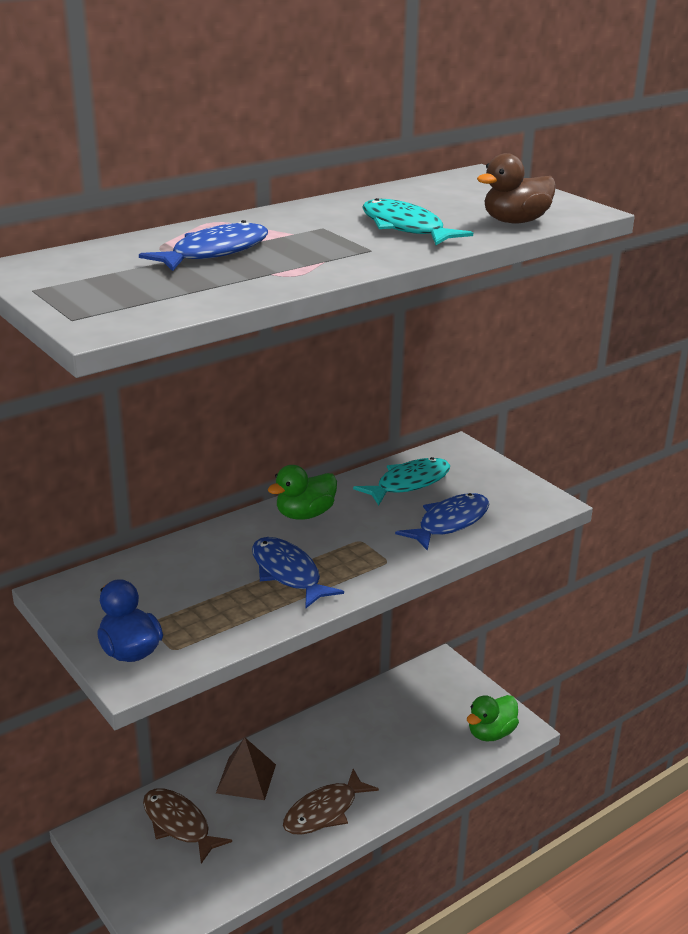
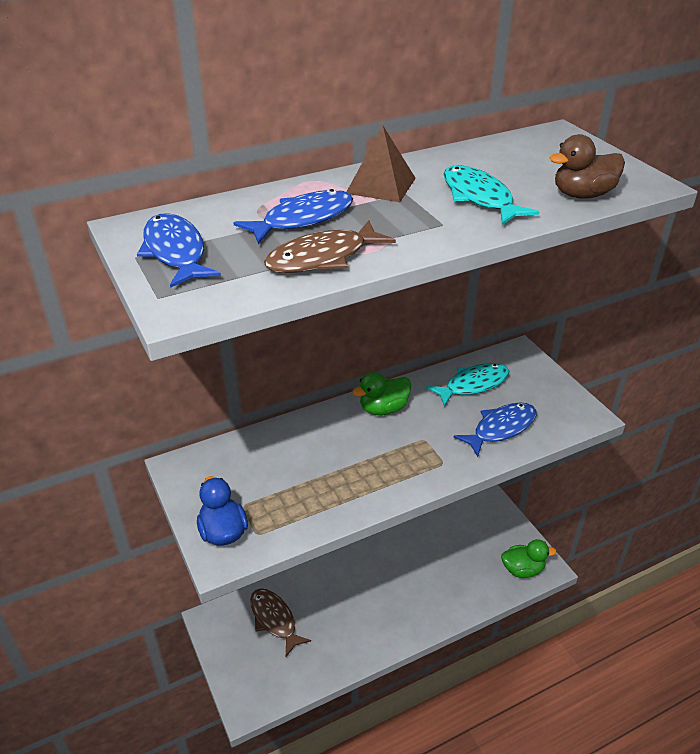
camera: 10 degrees right, 10 degrees up
(246, 778) = (329, 586): brown pyramid -> brown pyramid (381, 185)
(288, 573) = (360, 467): blue fish -> blue fish (175, 252)
(324, 811) = (384, 623): brown fish -> brown fish (323, 258)
(491, 733) = (522, 569): green duck -> green duck turned 150 degrees counterclockwise

